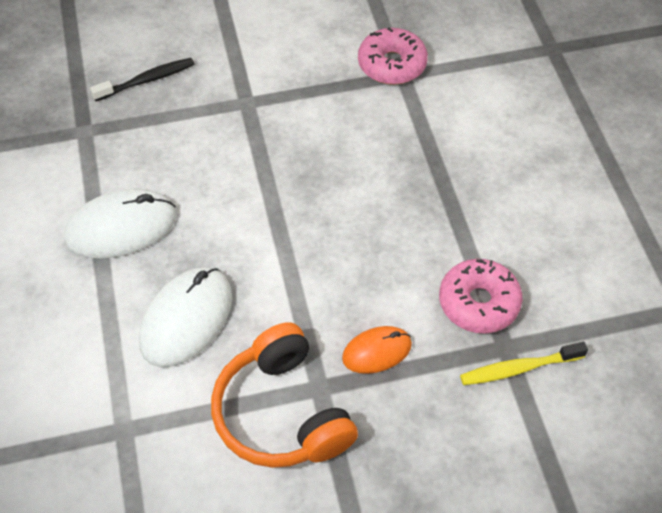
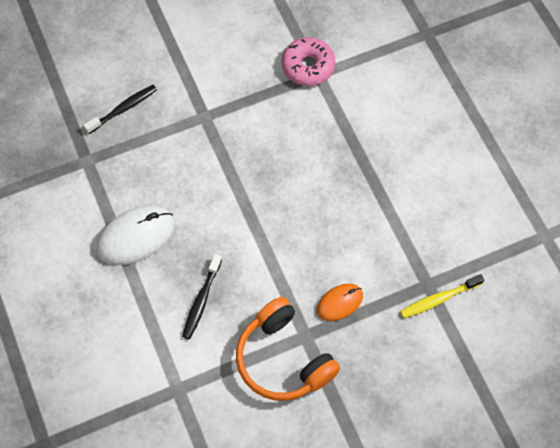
camera: 10 degrees left, 10 degrees up
(186, 319) = (201, 300): white mouse -> black toothbrush
(478, 303) = (404, 254): pink donut -> none

